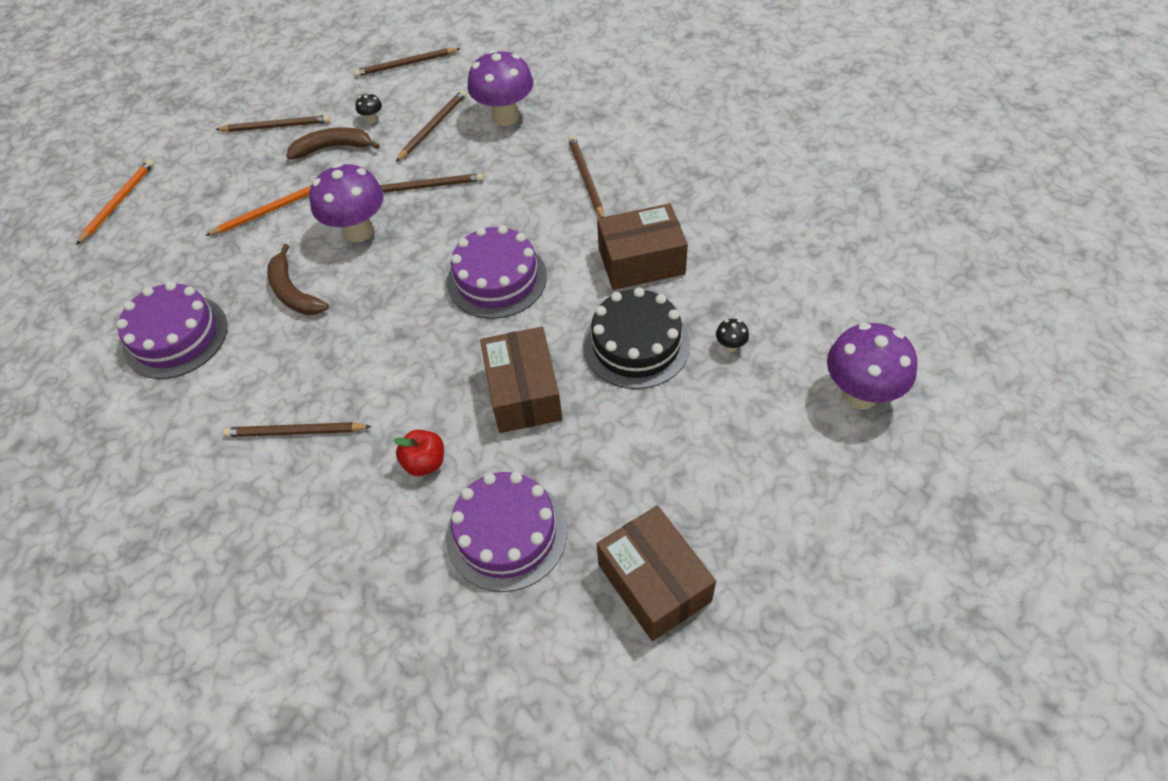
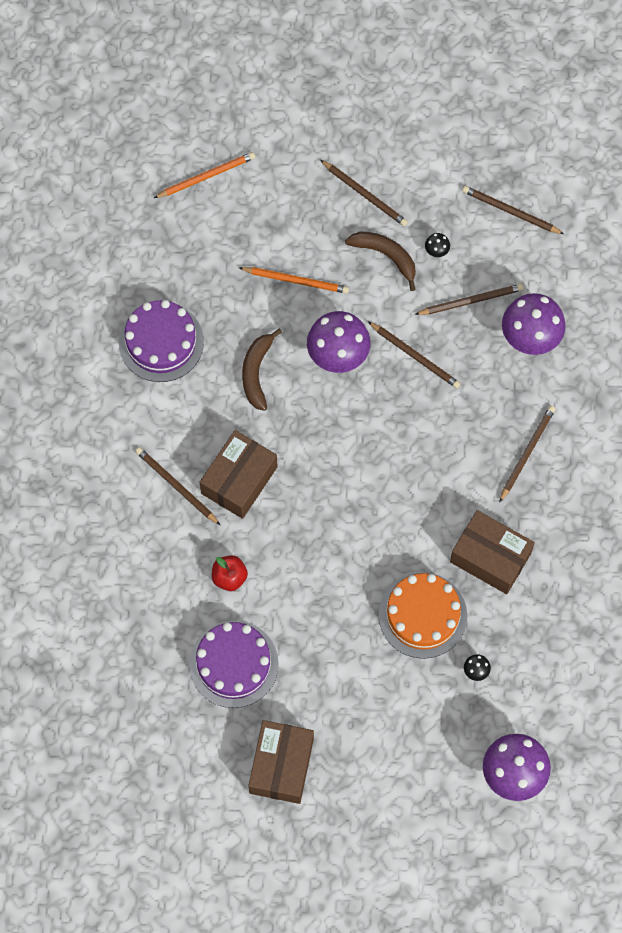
camera: 40 degrees right, 15 degrees up
(497, 279) = (388, 483): purple cake -> none
(524, 393) = (325, 584): brown box -> brown box (239, 480)
(636, 344) = (422, 615): black cake -> orange cake

